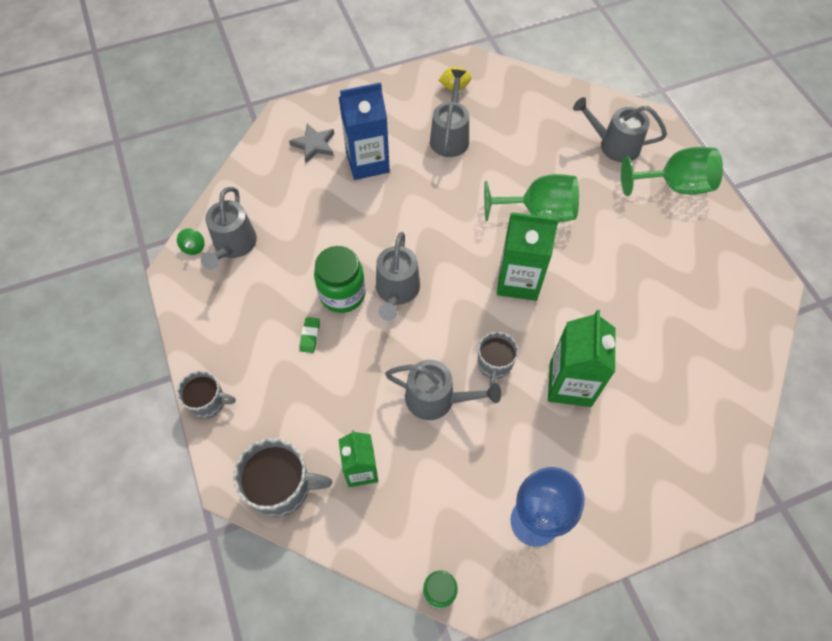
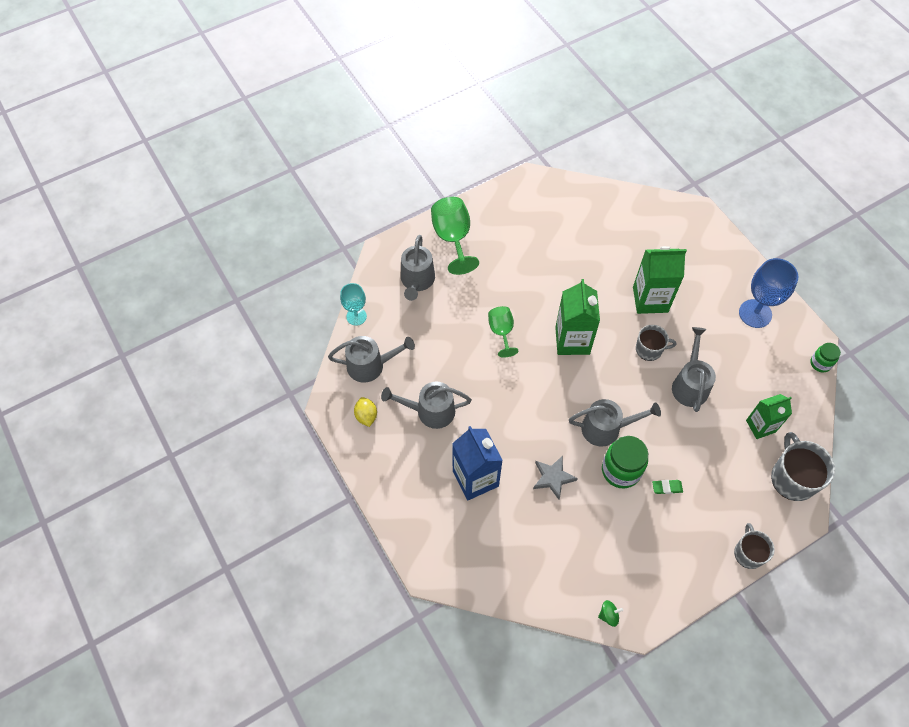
camera: 100 degrees left, 0 degrees up
(233, 245) = (597, 578): grey watering can -> grey watering can (370, 365)
(314, 145) = (463, 533): grey star -> grey star (553, 478)
(538, 212) = (501, 332): green goblet -> green goblet, size x0.62
(572, 90) = (356, 316): none -> turquoise goblet

